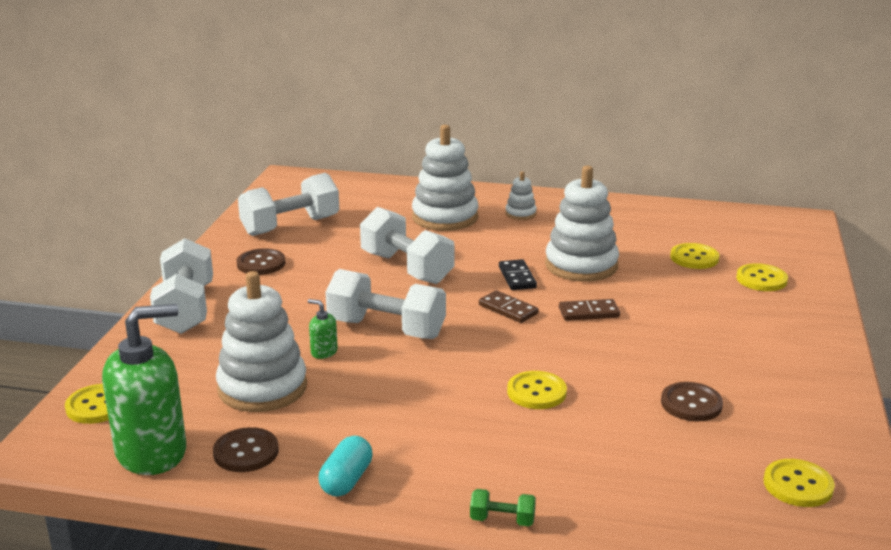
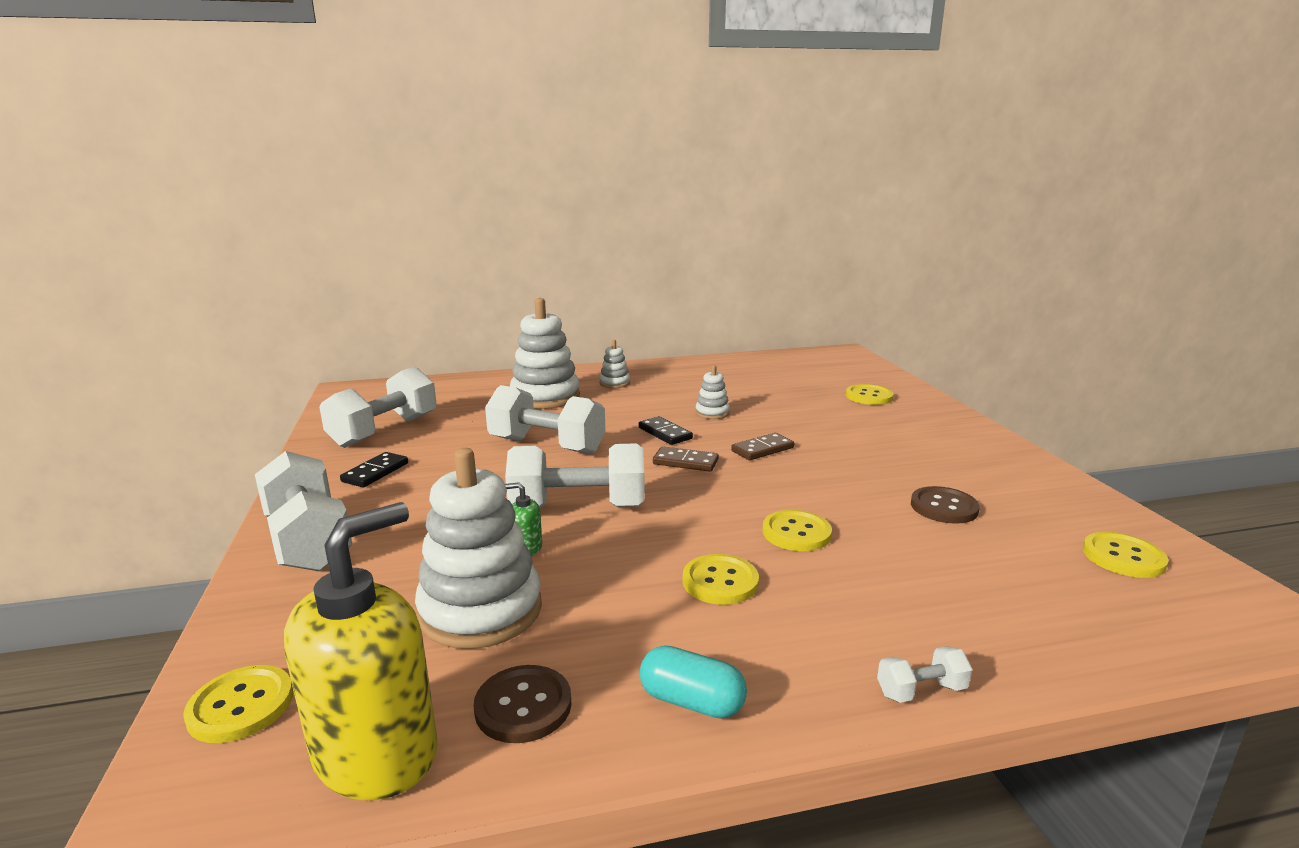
camera: 25 degrees left, 5 degrees down
(152, 452) = (377, 753): green soap dispenser -> yellow soap dispenser
(261, 264) = (375, 472): brown button -> black domino
(346, 480) = (691, 702): turquoise capsule -> turquoise capsule turned 60 degrees counterclockwise
(502, 520) = (921, 691): green dumbbell -> white dumbbell
(581, 265) = (712, 413): white stacking toy -> white stacking toy, size x0.47
(694, 258) = (798, 391): yellow button -> yellow button (720, 581)

